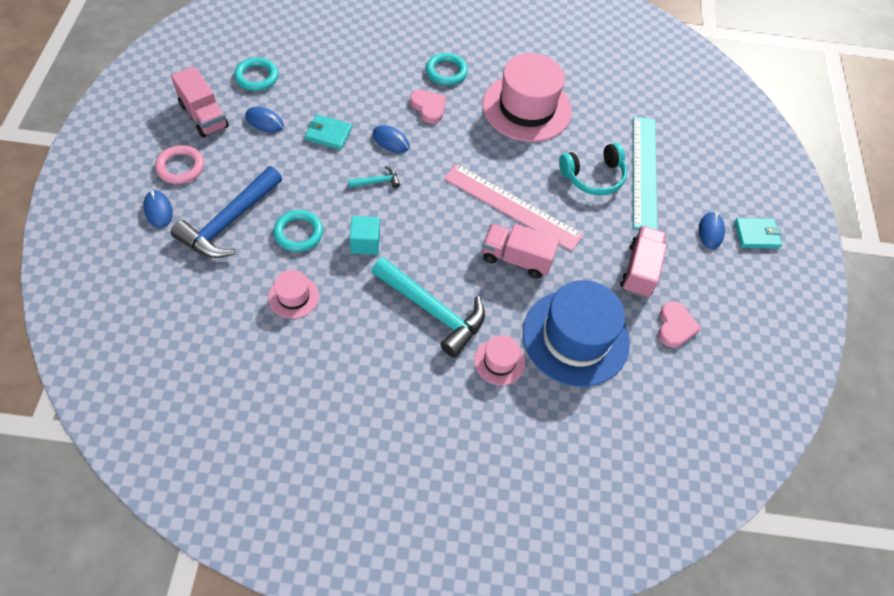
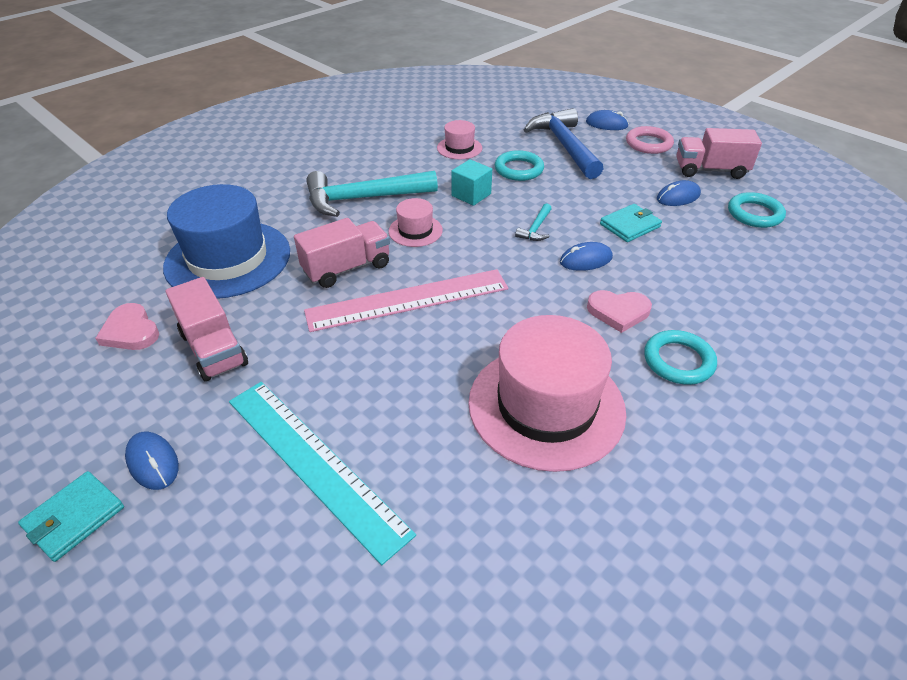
camera: 135 degrees right, 15 degrees down
(499, 361) = (275, 209): pink hat -> pink hat (415, 231)
(593, 176) = (368, 398): turquoise headphones -> none

